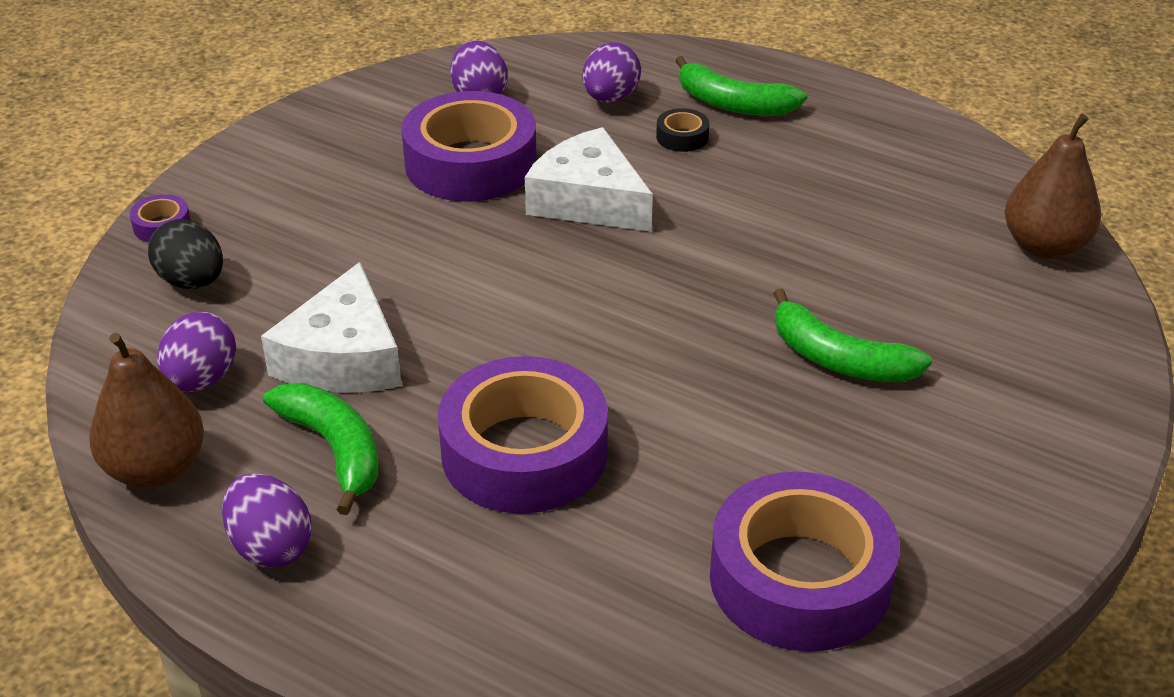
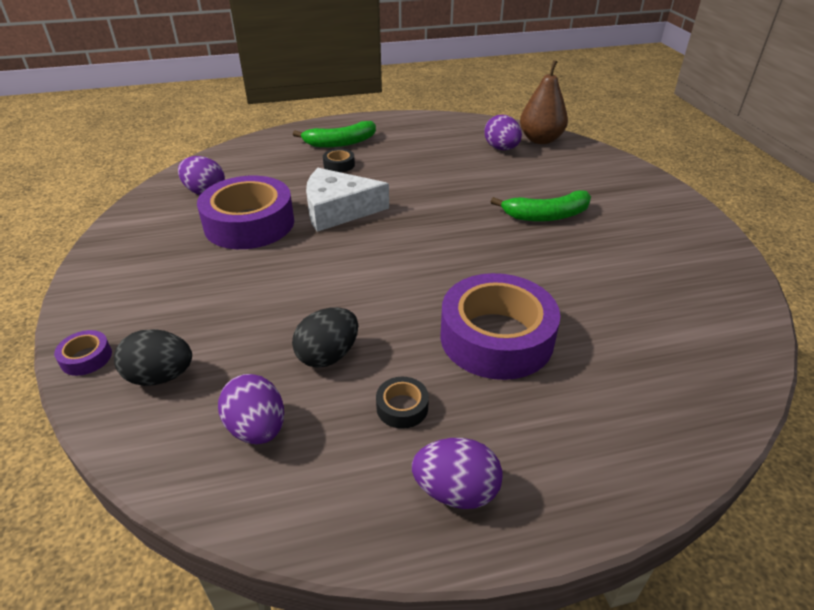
camera: 45 degrees left, 0 degrees up
(155, 469) = (310, 506): brown pear -> none
(334, 449) = (402, 407): green banana -> black tape
(343, 357) = (328, 355): white cheese -> black egg
(610, 98) = (278, 164): purple egg -> purple egg (501, 149)
(800, 579) = (683, 308): purple tape -> none

